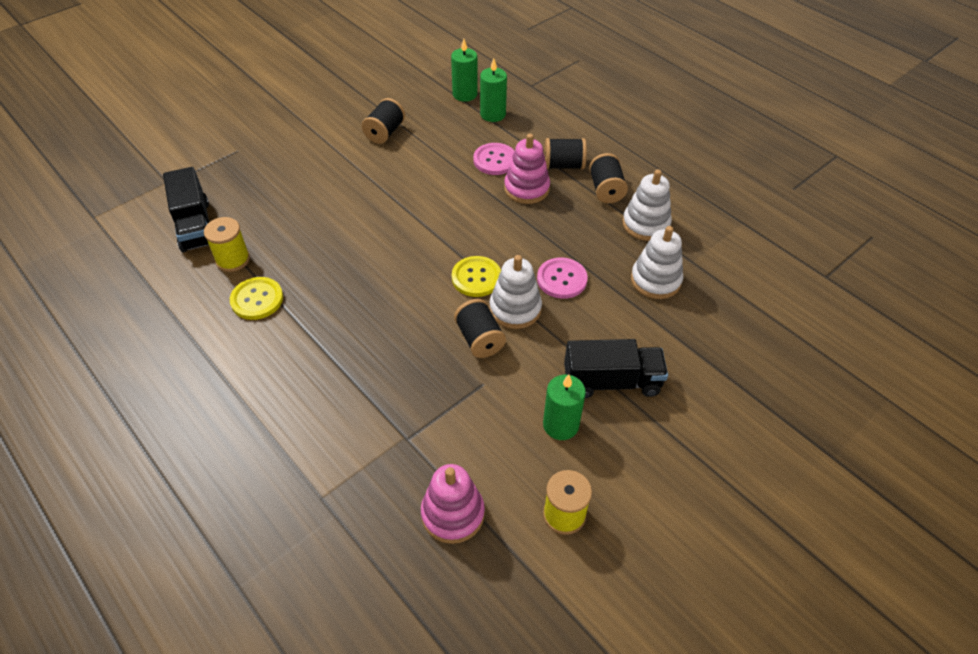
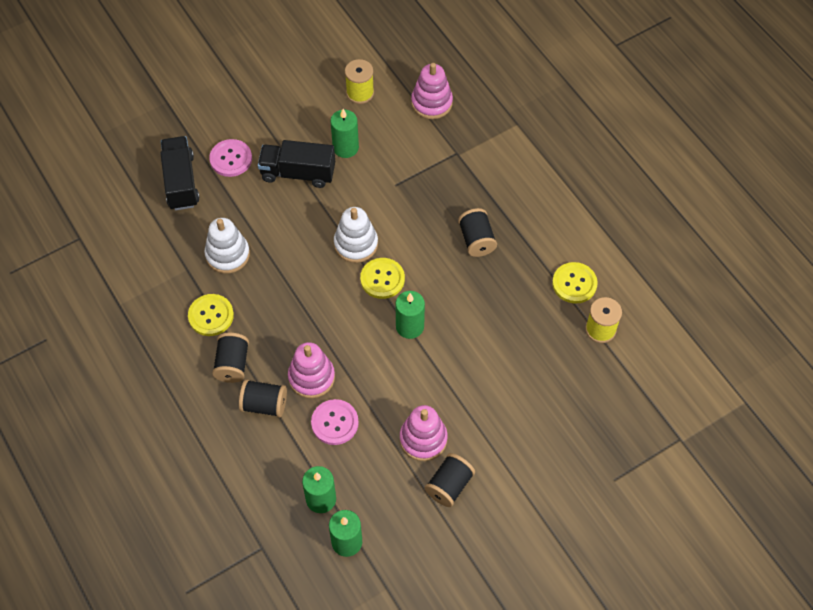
camera: 170 degrees left, 10 degrees up
(195, 226) = (642, 375): black truck -> black truck (181, 182)
(412, 158) = (423, 439): none -> pink stacking toy
(438, 239) = (410, 326): none -> green candle
(479, 339) = (391, 221): black spool -> black spool (476, 240)
(562, 279) = (308, 267): pink button -> pink button (231, 159)
(645, 224) = (211, 316): white stacking toy -> yellow button

